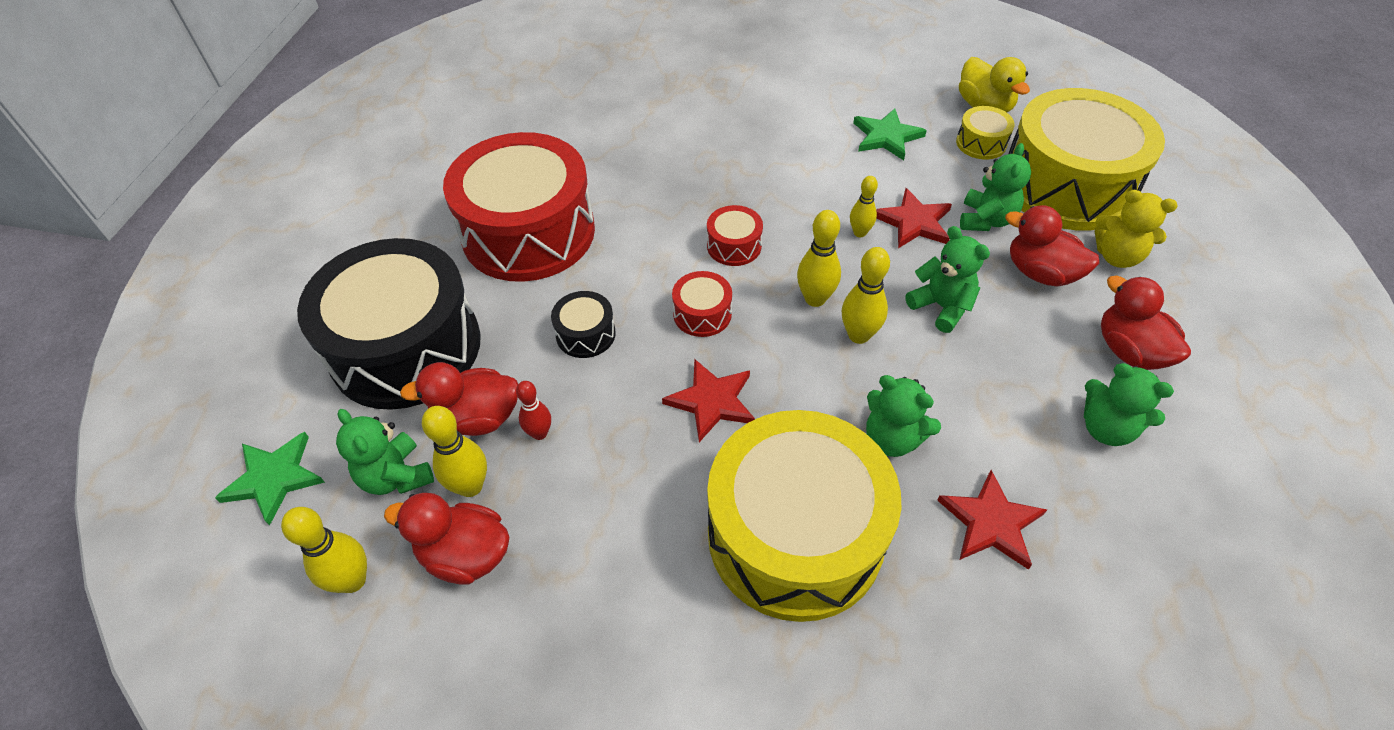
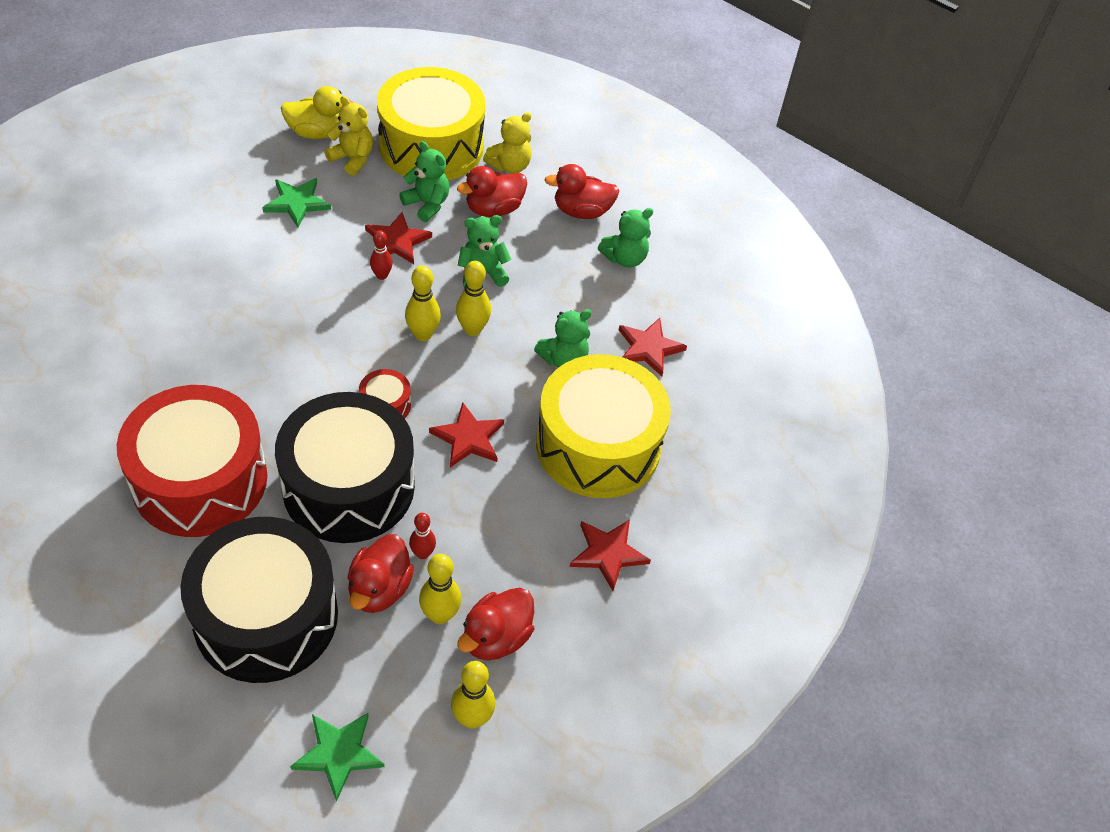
camera: 70 degrees left, 0 degrees up
(396, 476) = (397, 662): green teddy bear -> none
(585, 334) = (348, 486): black drum -> black drum, size x2.46
(642, 623) = (608, 553): none -> red star
(734, 246) = (333, 353): red drum -> none
(859, 233) = (381, 275): yellow bowling pin -> red bowling pin
(981, 143) = (352, 159): yellow drum -> yellow teddy bear

